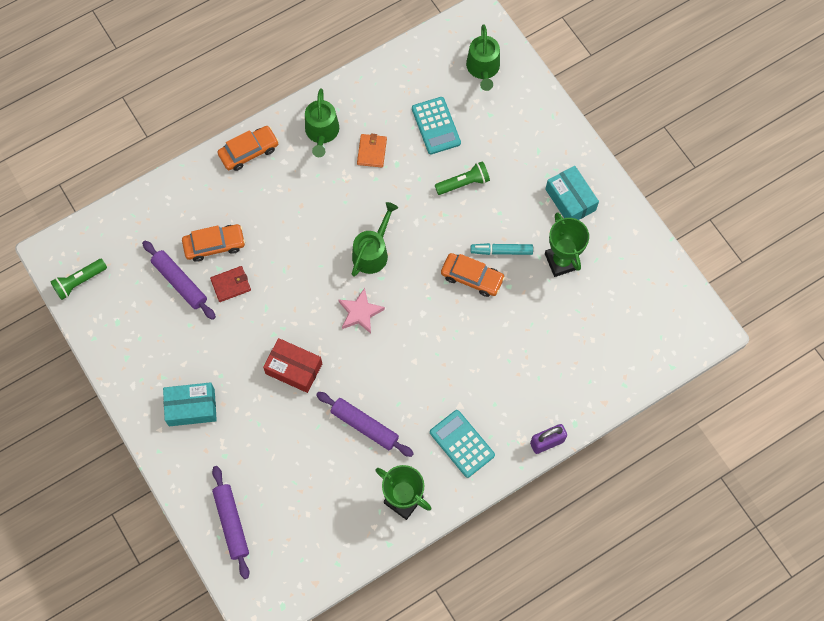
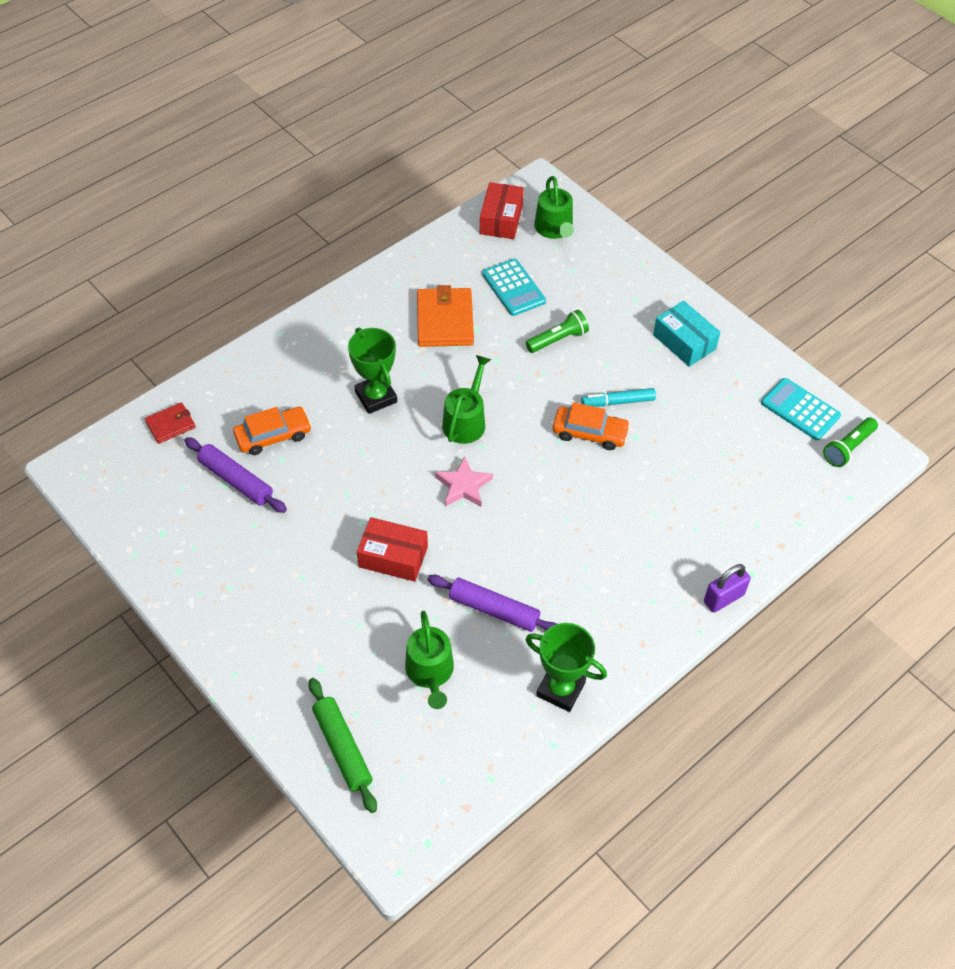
camera: 10 degrees left, 15 degrees down
(79, 281) = (109, 494): green flashlight -> green flashlight (848, 448)
(191, 407) = (270, 617): turquoise box -> none
(231, 285) = (299, 475): red wallet -> red wallet (170, 425)
(231, 523) = (342, 748): purple rolling pin -> green rolling pin
(249, 151) = (300, 336): orange car -> none
(322, 132) = (383, 308): green watering can -> green watering can (430, 672)
(372, 151) = (445, 320): orange wallet -> orange wallet, size x1.78
(438, 52) = (501, 219): none -> red box
(462, 443) = (619, 614): turquoise calculator -> turquoise calculator (800, 409)
(561, 261) = (690, 404): green trophy -> green trophy (376, 397)

